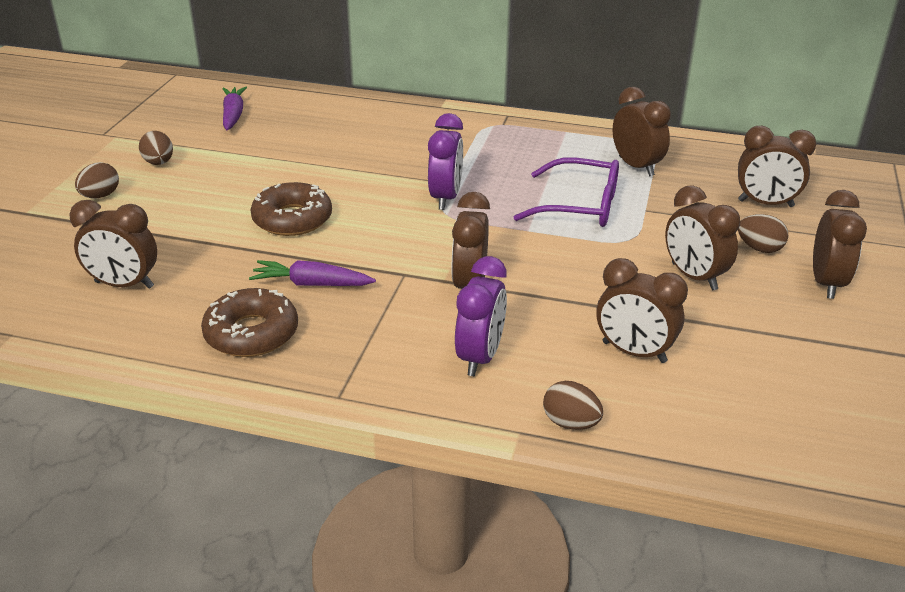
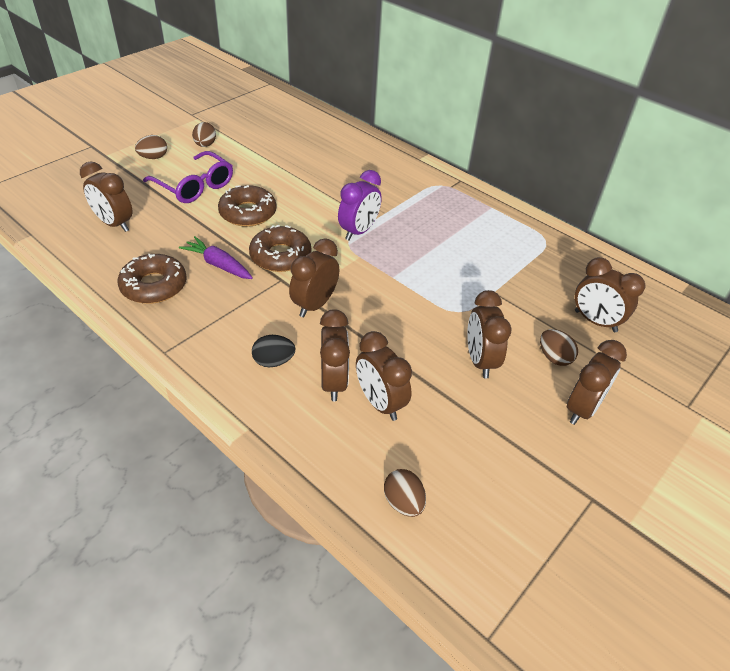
camera: 25 degrees right, 10 degrees up
(233, 115) = (278, 124): purple carrot -> none
(379, 251) = (280, 256): none -> brown donut
(480, 357) = (273, 361): purple clock -> black egg
(570, 423) = (287, 437): brown egg -> brown egg (403, 502)
(580, 206) = (447, 271): purple glasses -> purple glasses (194, 186)
(636, 166) = (519, 254): brown clock -> brown clock (334, 382)

